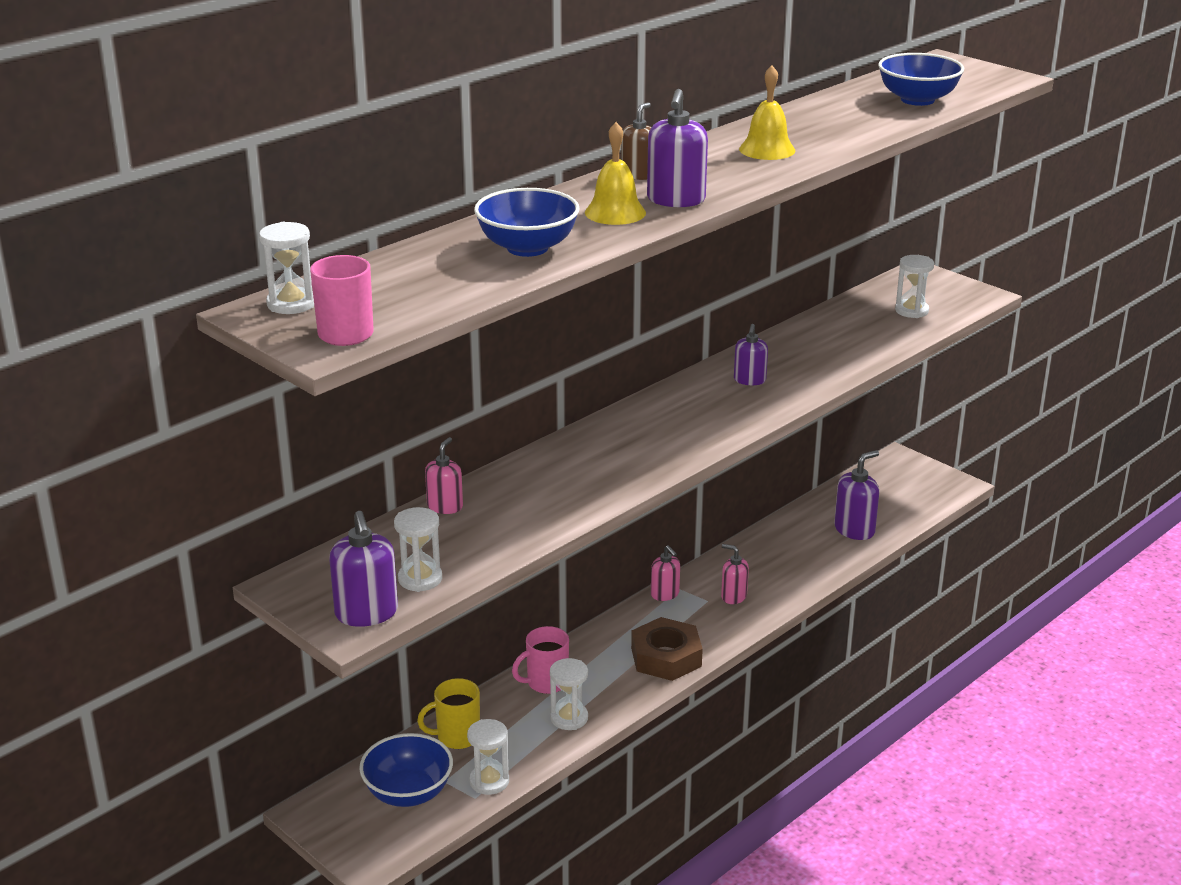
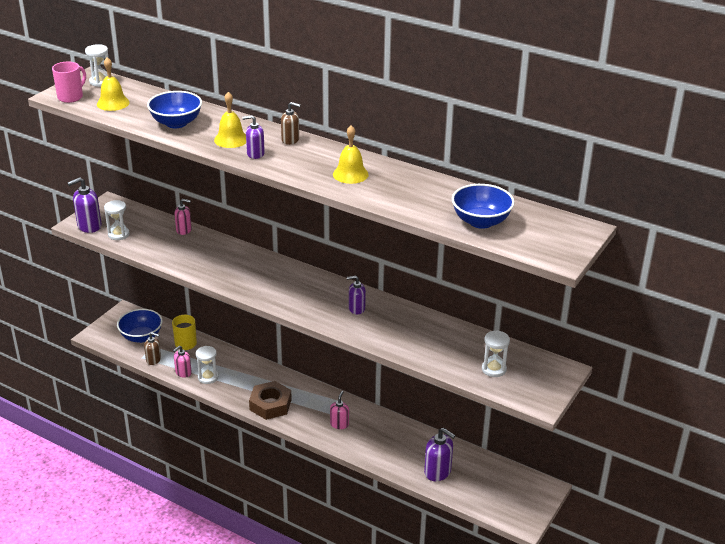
camera: 75 degrees right, 5 degrees up
(404, 296) = (113, 103): none -> yellow bell
(489, 781) = (153, 360): white hourglass -> brown soap dispenser
(546, 683) = (236, 364): pink mug -> none
(665, 594) = (332, 396): pink soap dispenser -> pink soap dispenser (183, 373)
(676, 200) = (255, 154): purple soap dispenser -> purple soap dispenser, size x0.65

